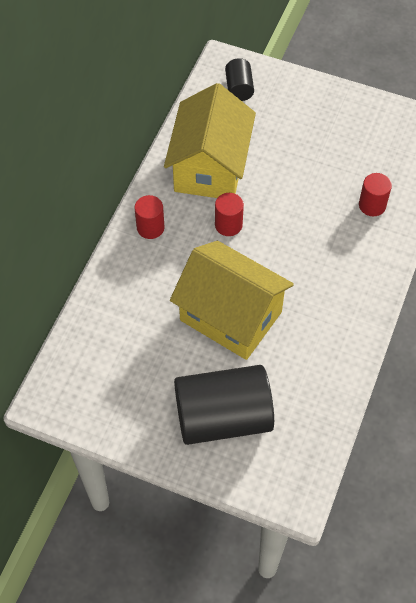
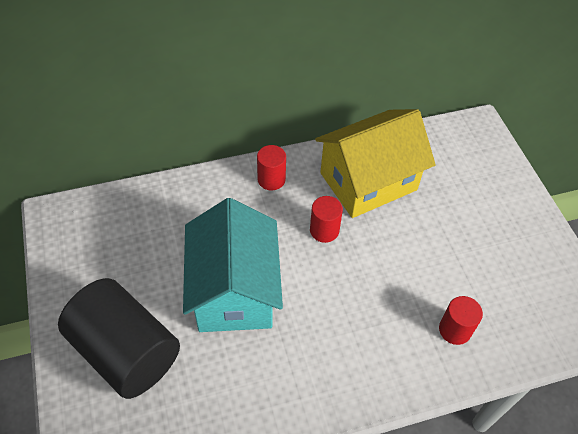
camera: 50 degrees right, 5 degrees down
(231, 316) = (234, 291): yellow house -> turquoise house
(239, 88) = (465, 151): black cylinder -> none

